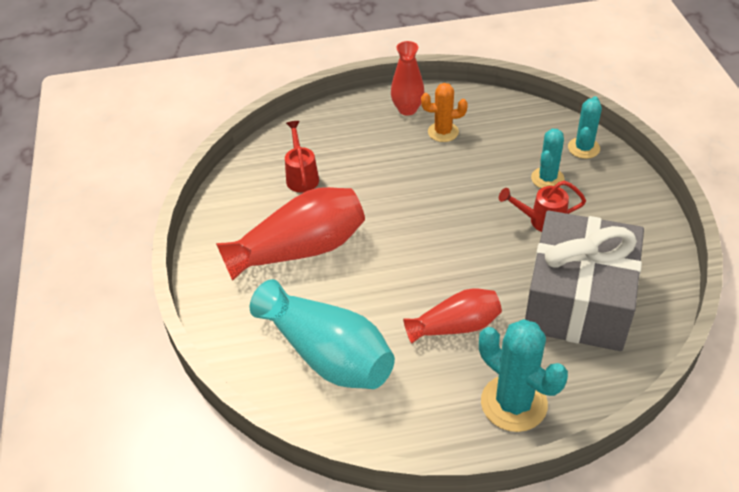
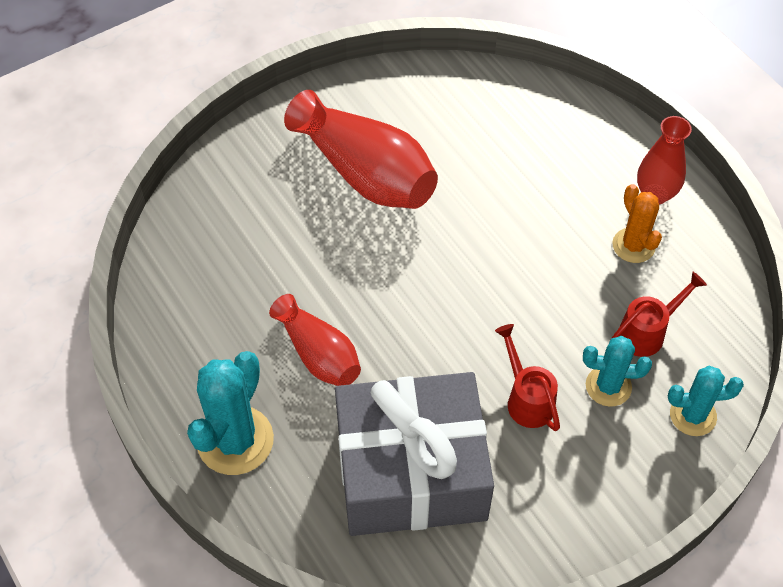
camera: 65 degrees right, 10 degrees up
(301, 176) = (478, 132): red watering can -> red watering can (647, 332)
(327, 354) = (235, 250): turquoise vase -> none

